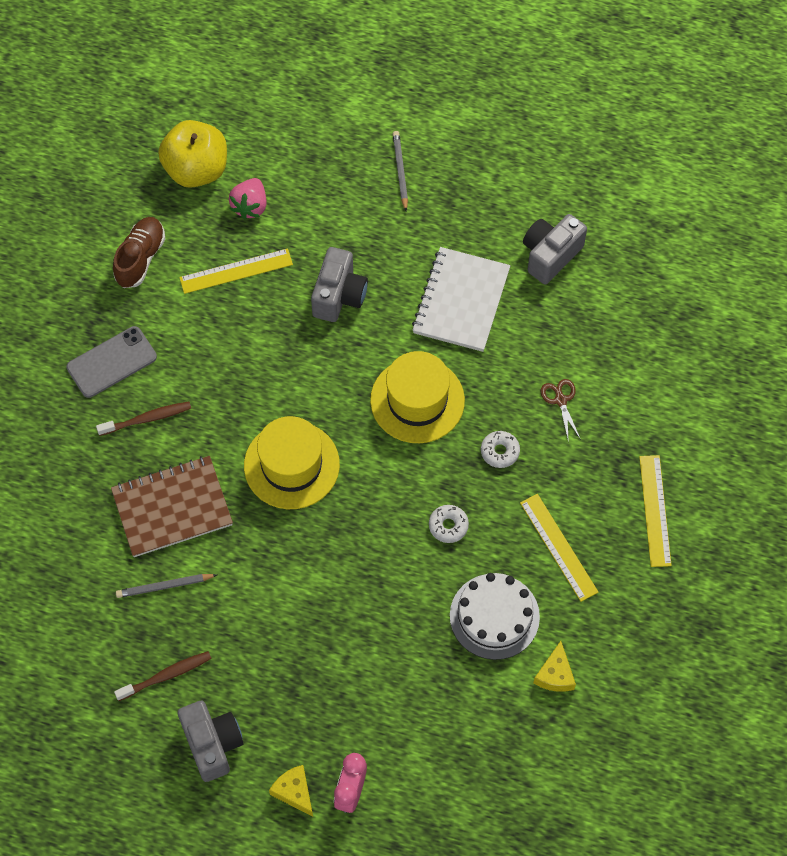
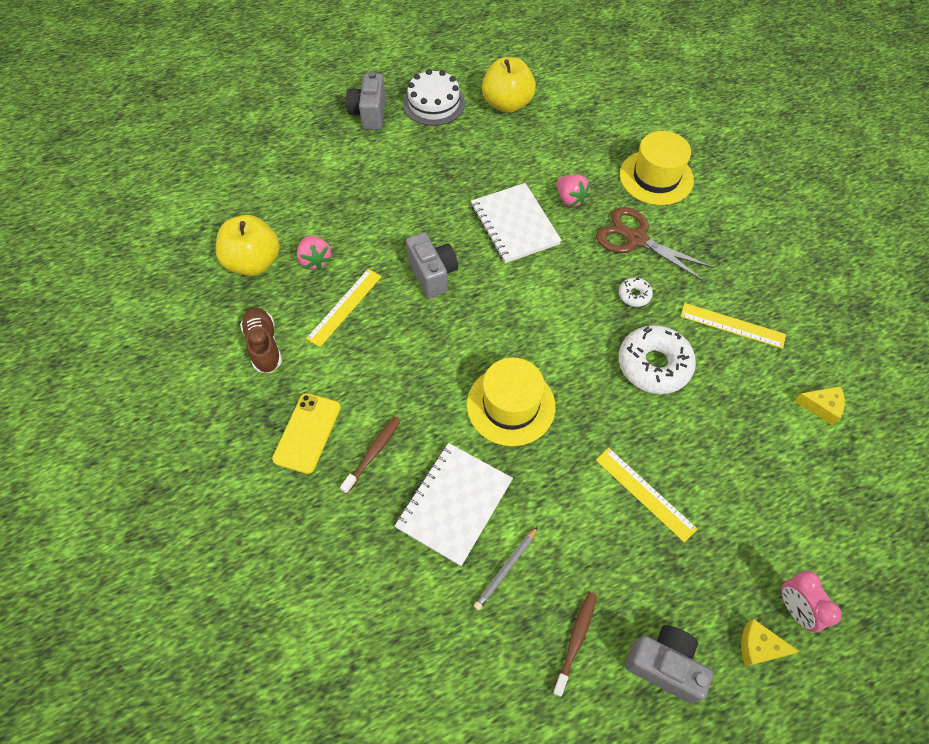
camera: 40 degrees left, 5 degrees down
(112, 362) = (307, 433): grey phone -> yellow phone
(172, 508) = (454, 504): brown notebook -> white notebook
(400, 171) = (398, 177): grey pencil -> none
(417, 400) = (550, 302): yellow hat -> yellow hat (656, 177)
(448, 526) = (654, 365): white donut -> white donut, size x2.11
(494, 616) = (745, 400): white cake -> white cake (434, 103)
(541, 313) = (570, 199): none -> pink strawberry
(550, 255) = (540, 164): grey camera -> grey camera (369, 114)
(555, 674) = (821, 407): yellow cheese -> yellow cheese turned 45 degrees counterclockwise
(560, 400) = (636, 239): brown scissors -> brown scissors, size x2.06
(587, 162) = (507, 104): none -> yellow apple
(654, 510) = (759, 262): yellow ruler -> yellow ruler (645, 494)

